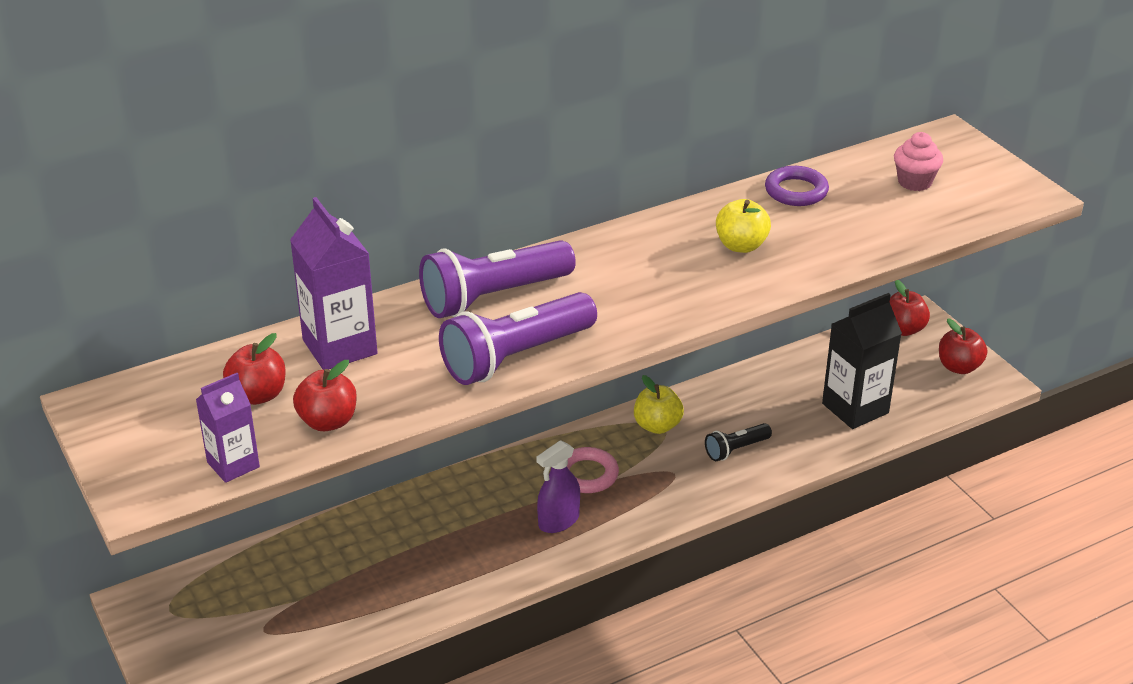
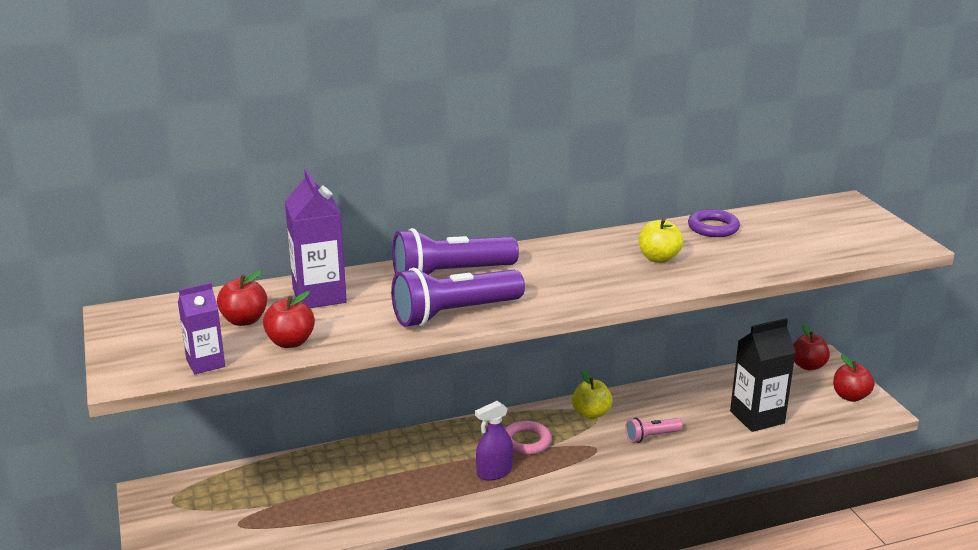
camera: 10 degrees right, 10 degrees down
(736, 449) = (651, 436): black flashlight -> pink flashlight
(914, 182) = (812, 229): pink cupcake -> none

